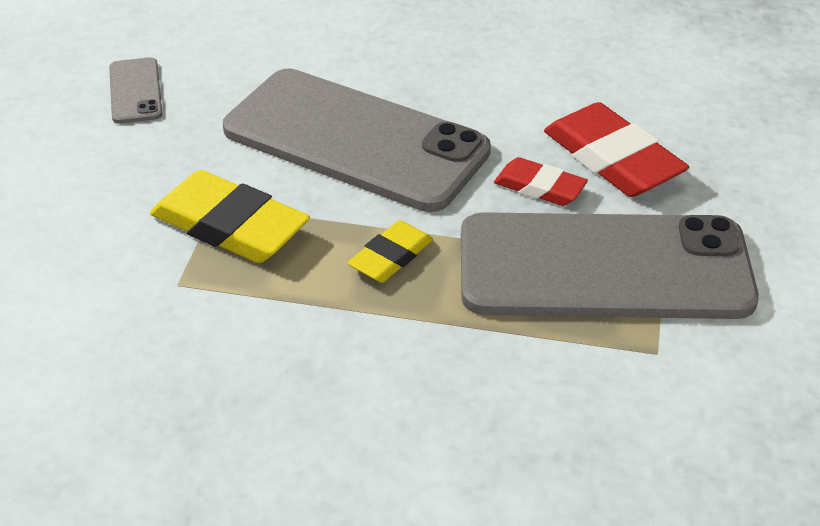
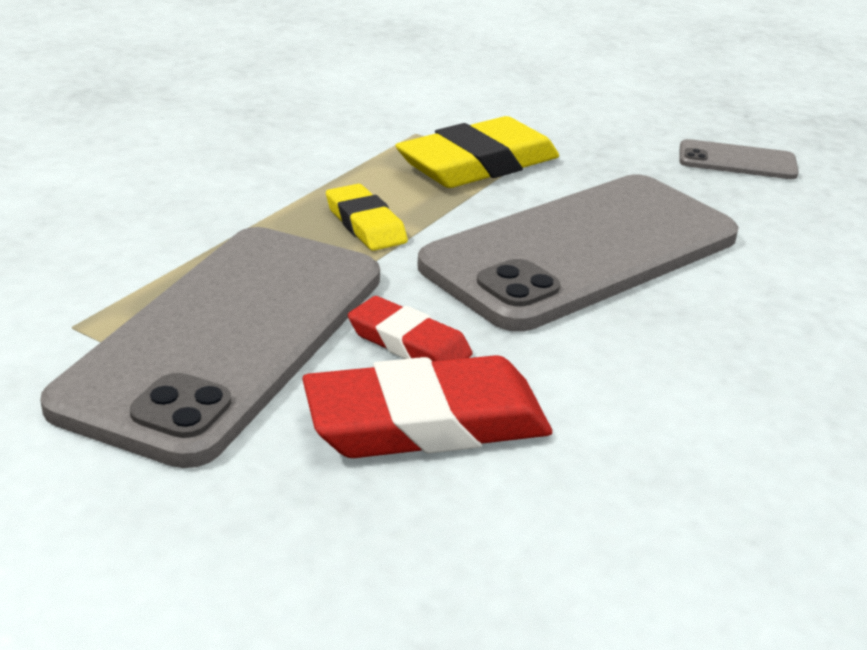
camera: 110 degrees right, 10 degrees down
(539, 187) = (409, 343): red eraser -> red eraser turned 75 degrees clockwise

